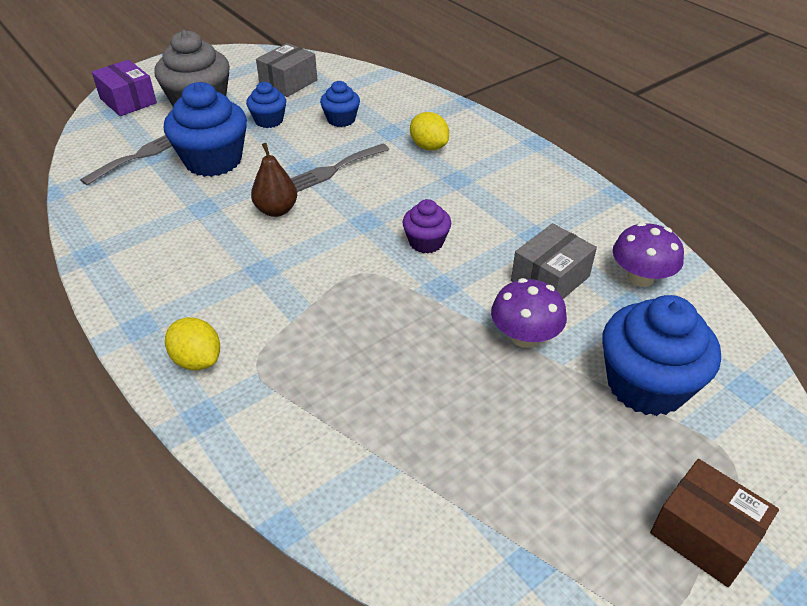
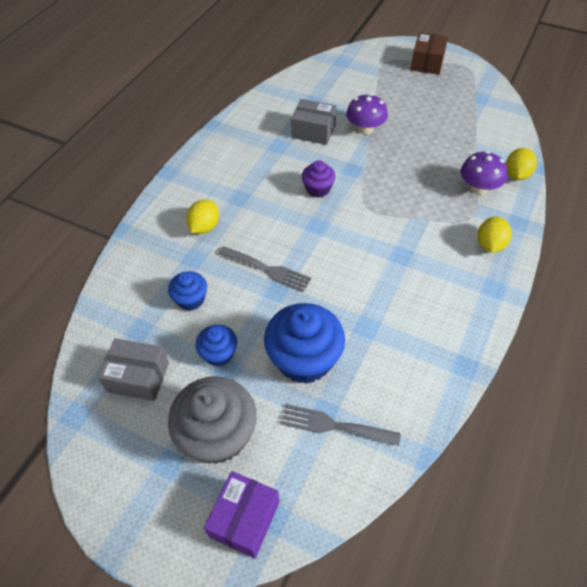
camera: 115 degrees left, 10 degrees up
(276, 210) = (338, 279): brown pear -> none
(288, 480) = (516, 175): none -> yellow lemon
(640, 277) = (288, 101): purple mushroom -> purple mushroom (478, 188)
(646, 385) = (364, 87): blue cupcake -> none

